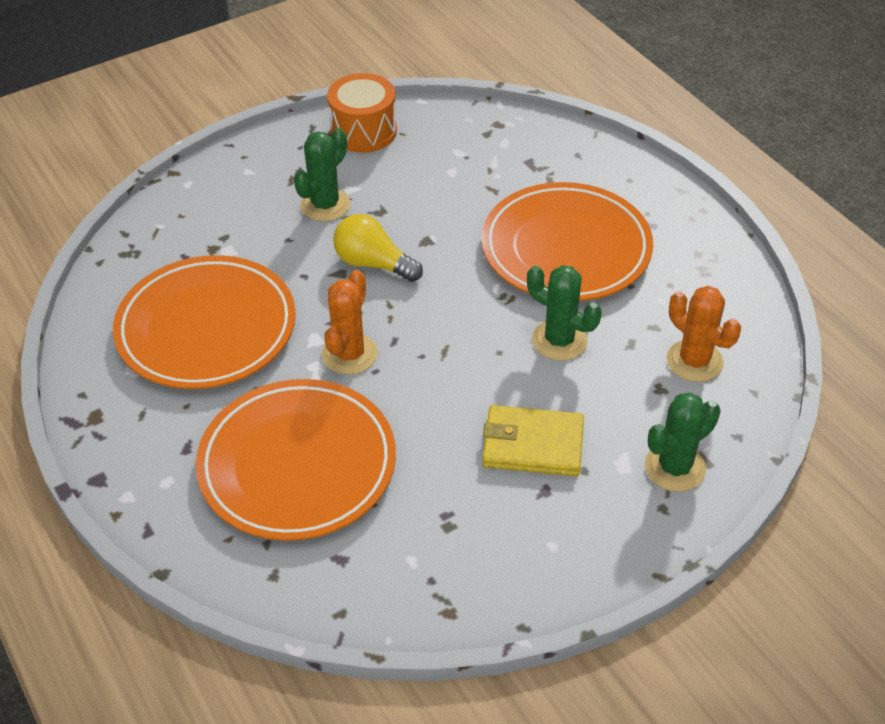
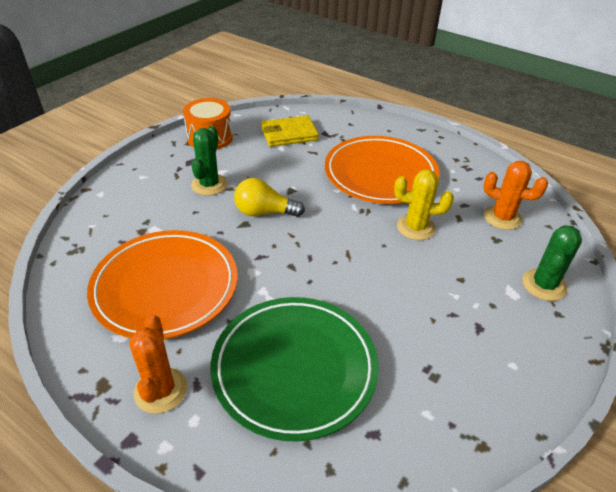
camera: 25 degrees left, 5 degrees down
(297, 464) = (294, 368): orange plate -> green plate
(349, 354) = (284, 275): orange cactus -> orange cactus (161, 390)
(532, 444) = (448, 298): yellow wallet -> yellow wallet (289, 134)
(559, 340) = (416, 227): green cactus -> yellow cactus

